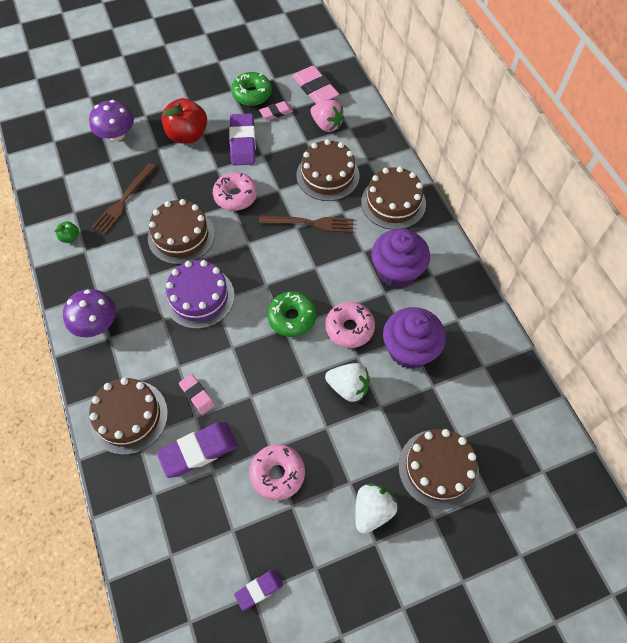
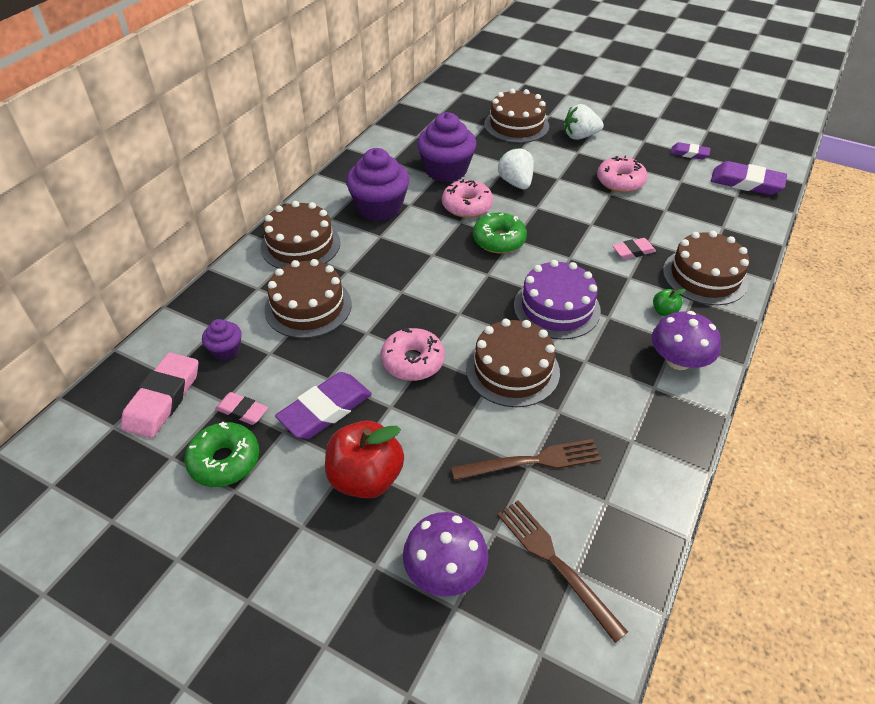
camera: 130 degrees left, 15 degrees down
(70, 237) = (636, 471): green apple -> green apple (664, 311)
(197, 395) = (633, 251): pink eraser -> pink eraser turned 60 degrees clockwise
(198, 451) = (665, 224): purple eraser -> purple eraser (746, 183)
(310, 223) = (386, 284): brown fork -> brown fork (555, 563)
(326, 125) = (226, 350): pink strawberry -> purple cupcake

